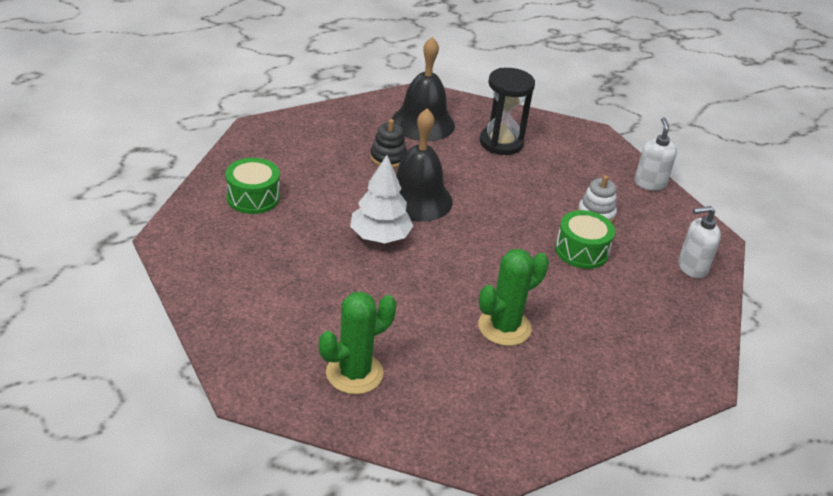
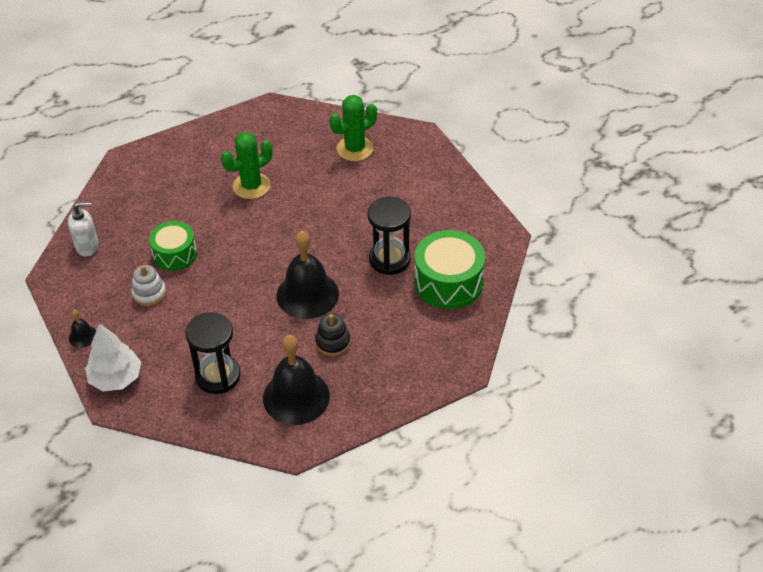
camera: 175 degrees left, 10 degrees up
(253, 197) = (448, 282): green drum -> green drum, size x1.54
(319, 225) = (389, 259): none -> black hourglass
(380, 237) = (339, 253): white tree -> white tree (116, 378)
(650, 183) = (82, 336): white soap dispenser -> black bell

